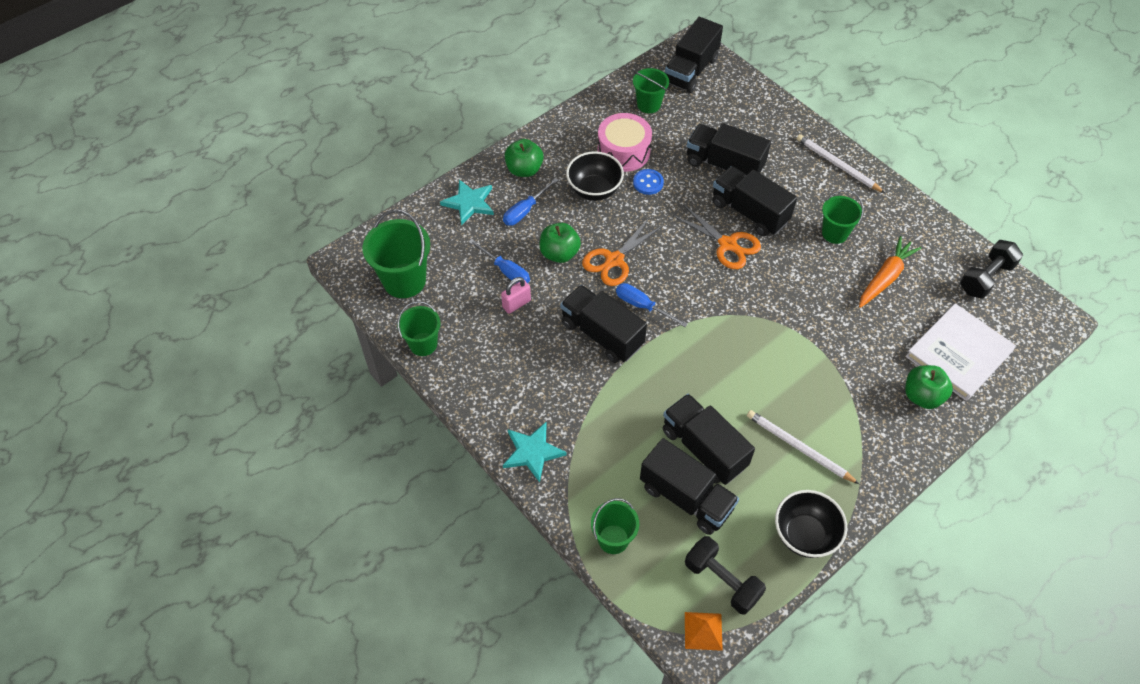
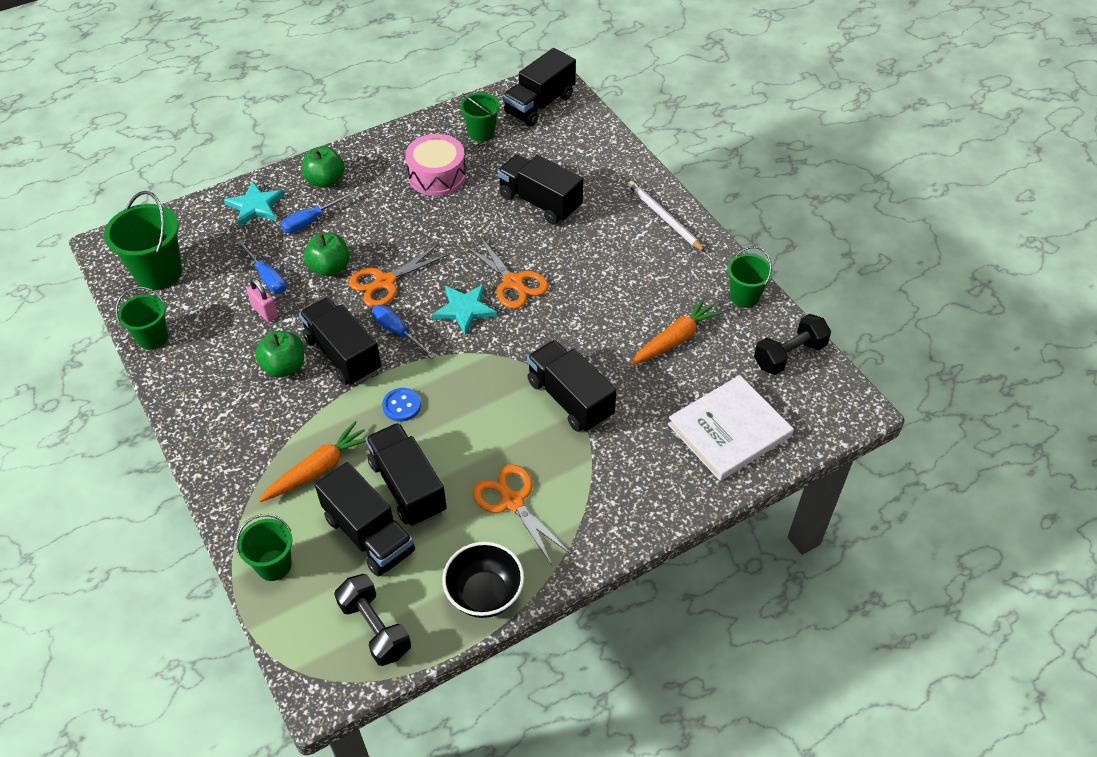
camera: 10 degrees right, 5 degrees down
(516, 304) = (265, 311): pink padlock -> pink padlock turned 75 degrees clockwise
(532, 452) = (223, 462): turquoise star -> turquoise star (465, 309)
(594, 190) = (391, 210): black bowl -> none
(619, 444) = (318, 469): none -> orange carrot
(648, 183) = (451, 210): blue button -> blue button (401, 406)
(703, 631) = (334, 677): orange pyramid -> none
(749, 212) = (549, 253): black truck -> black truck (570, 399)
(798, 448) = (512, 502): white pencil -> orange scissors
(834, 233) = (635, 286): green bucket -> green bucket (744, 296)
(922, 396) = (671, 468): green apple -> green apple (284, 367)

